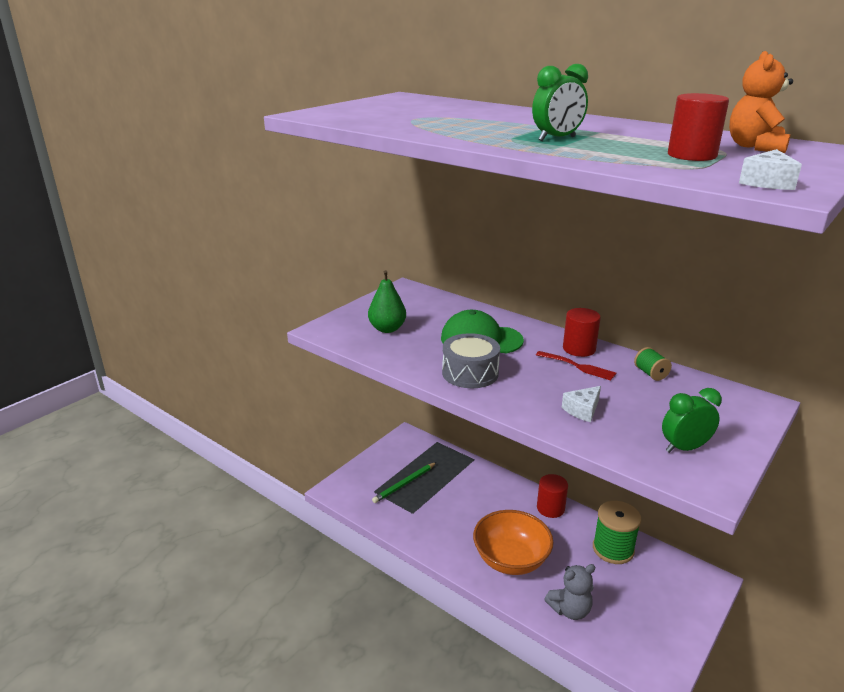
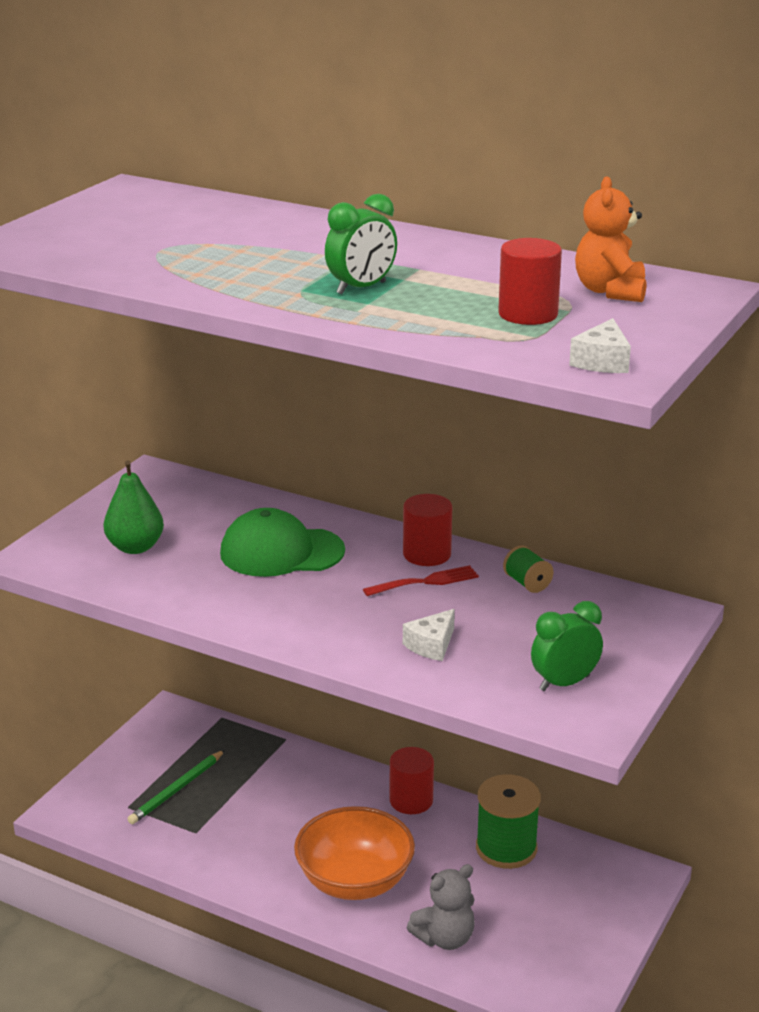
camera: 10 degrees left, 0 degrees up
(470, 373) = (270, 606): grey drum -> none
(578, 366) = (426, 582): red fork -> red fork turned 45 degrees counterclockwise

